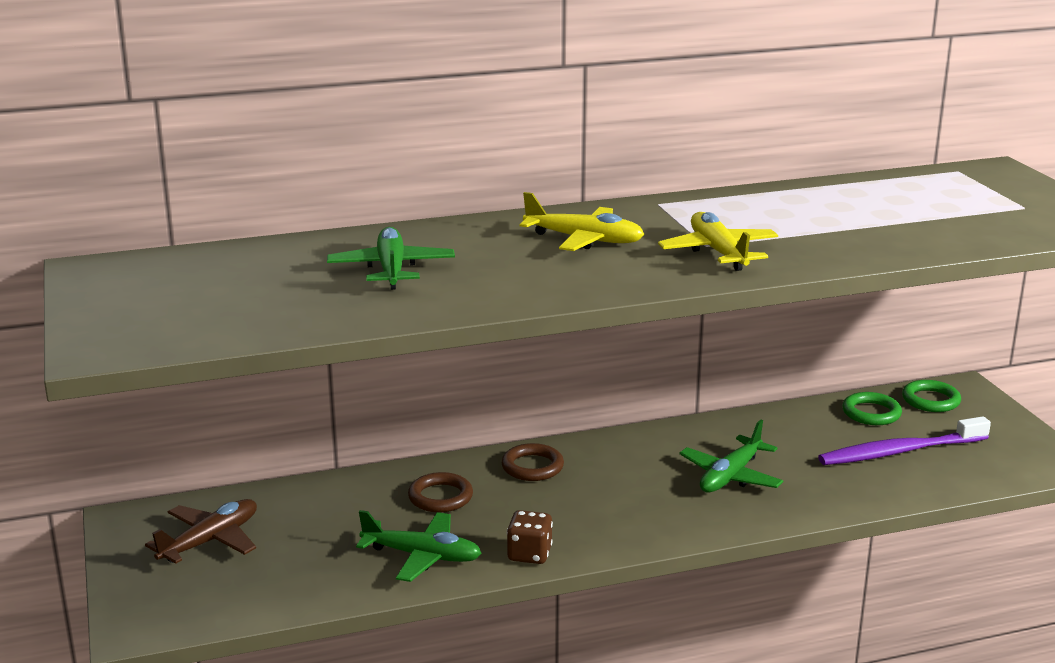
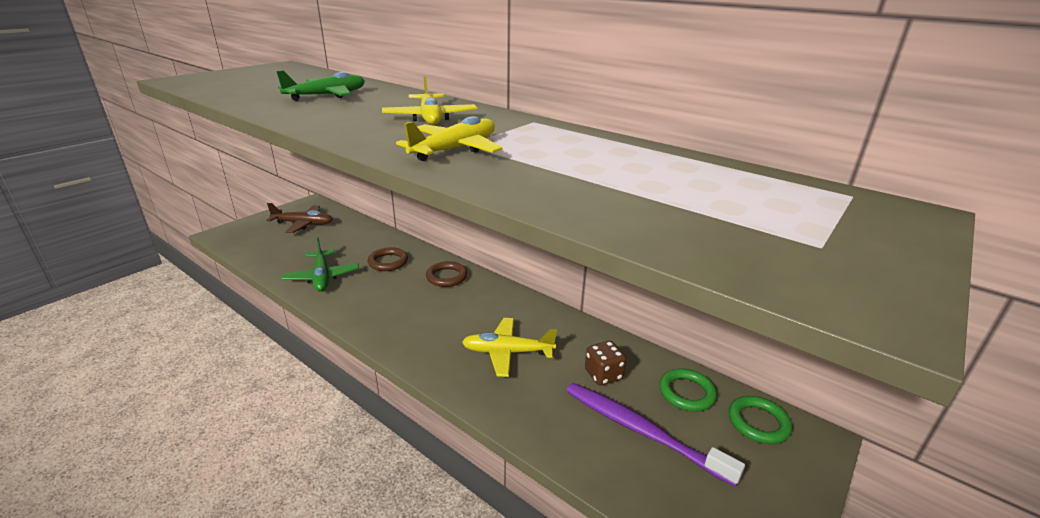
camera: 55 degrees right, 5 degrees up
(529, 554) = (345, 308): brown dice -> brown dice (603, 375)
(730, 476) = (507, 352): green plane -> yellow plane

